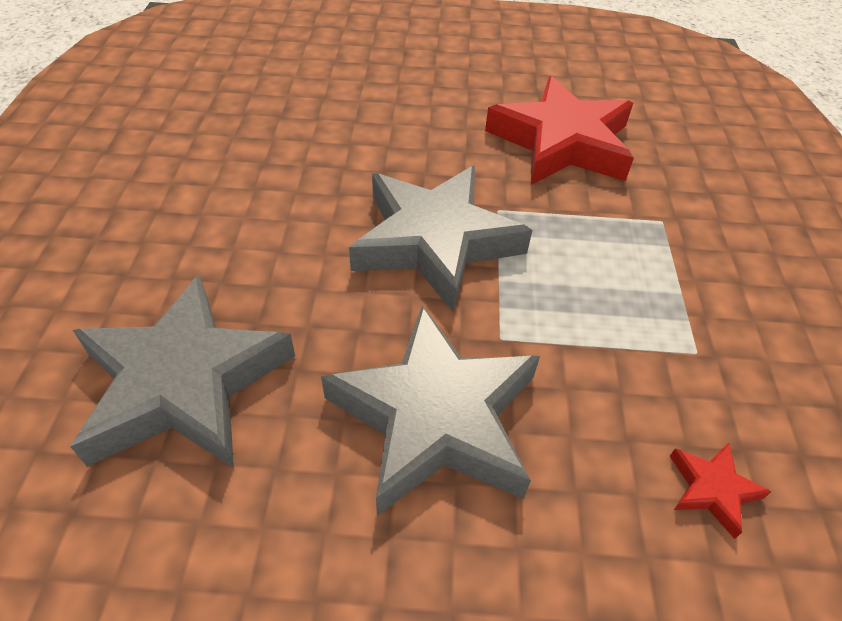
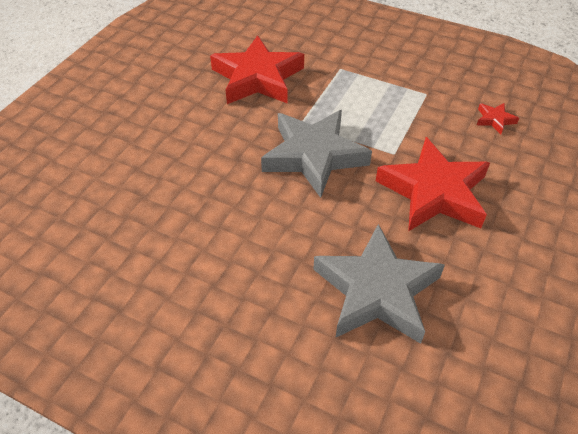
camera: 65 degrees left, 0 degrees up
(435, 418) = (434, 192): grey star -> red star

